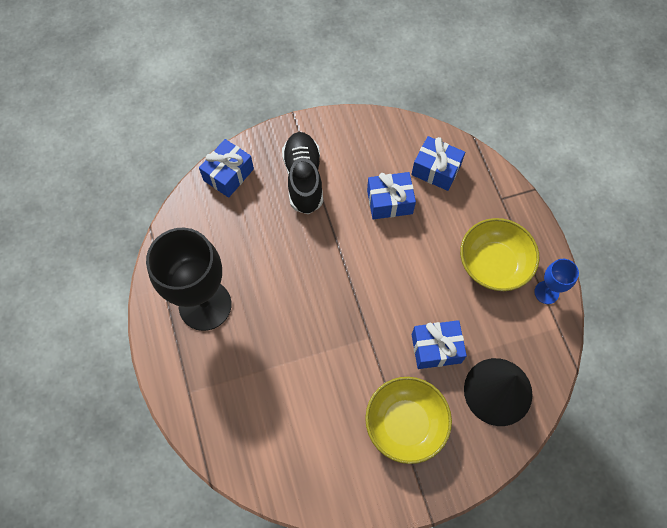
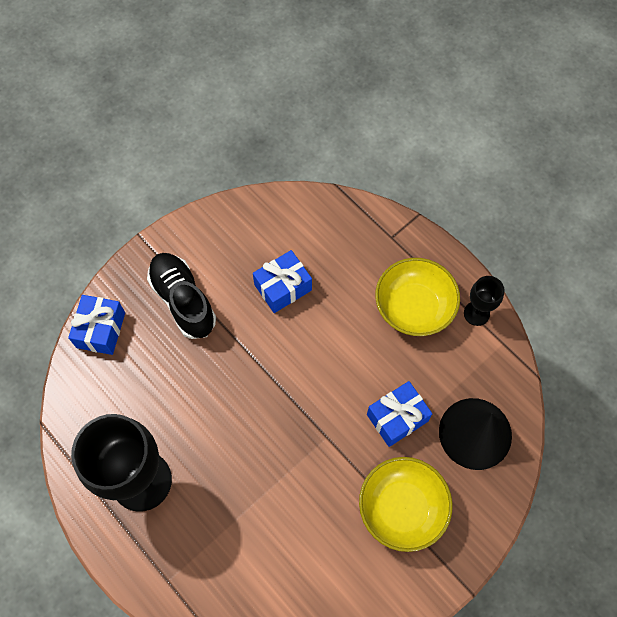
camera: 25 degrees left, 0 degrees up
(436, 170) = (314, 234): blue gift -> none
(546, 292) = (476, 313): blue goblet -> black goblet

